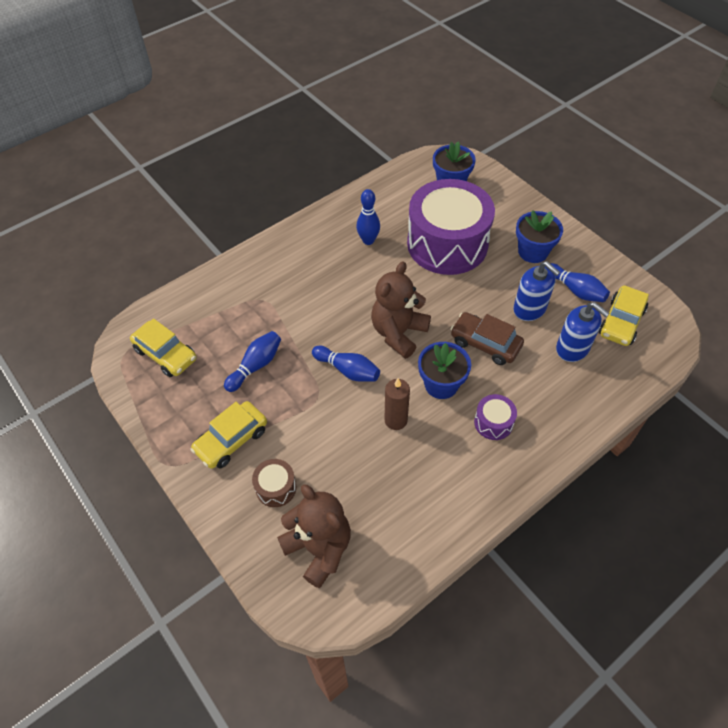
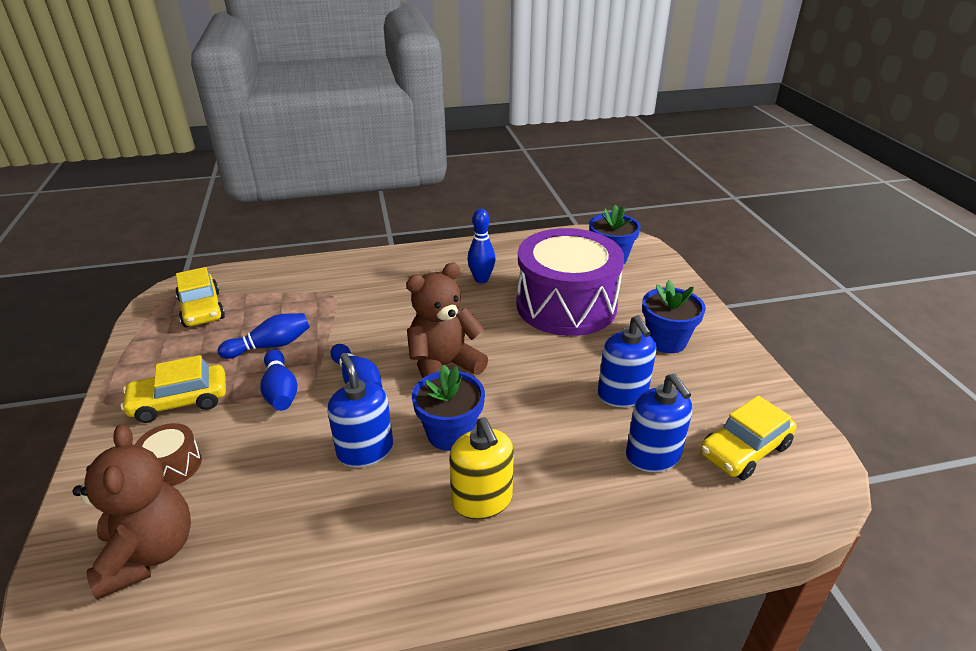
camera: 25 degrees right, 20 degrees down
(396, 420) = (365, 450): brown candle -> blue soap dispenser
(485, 344) = (538, 411): brown car -> none
(493, 422) = (482, 500): purple drum -> yellow soap dispenser
(575, 290) = (698, 394): blue bowling pin -> blue bowling pin (280, 391)

